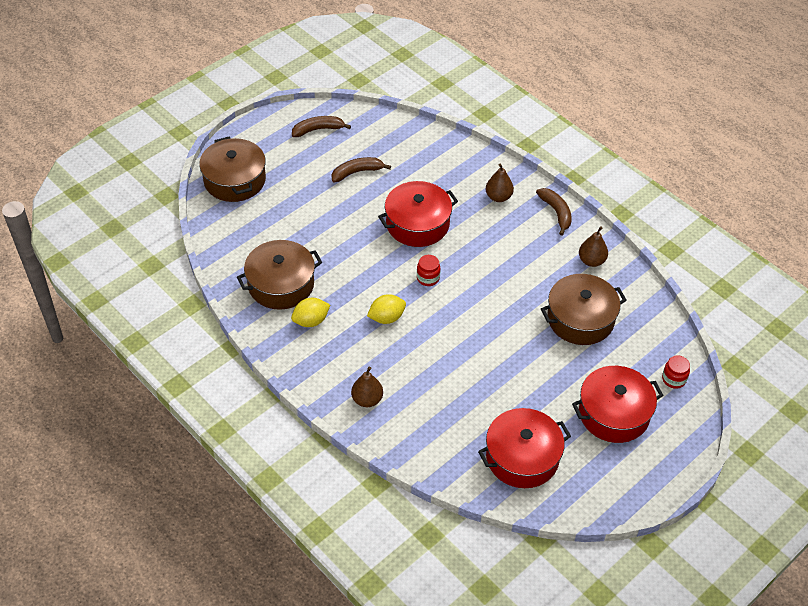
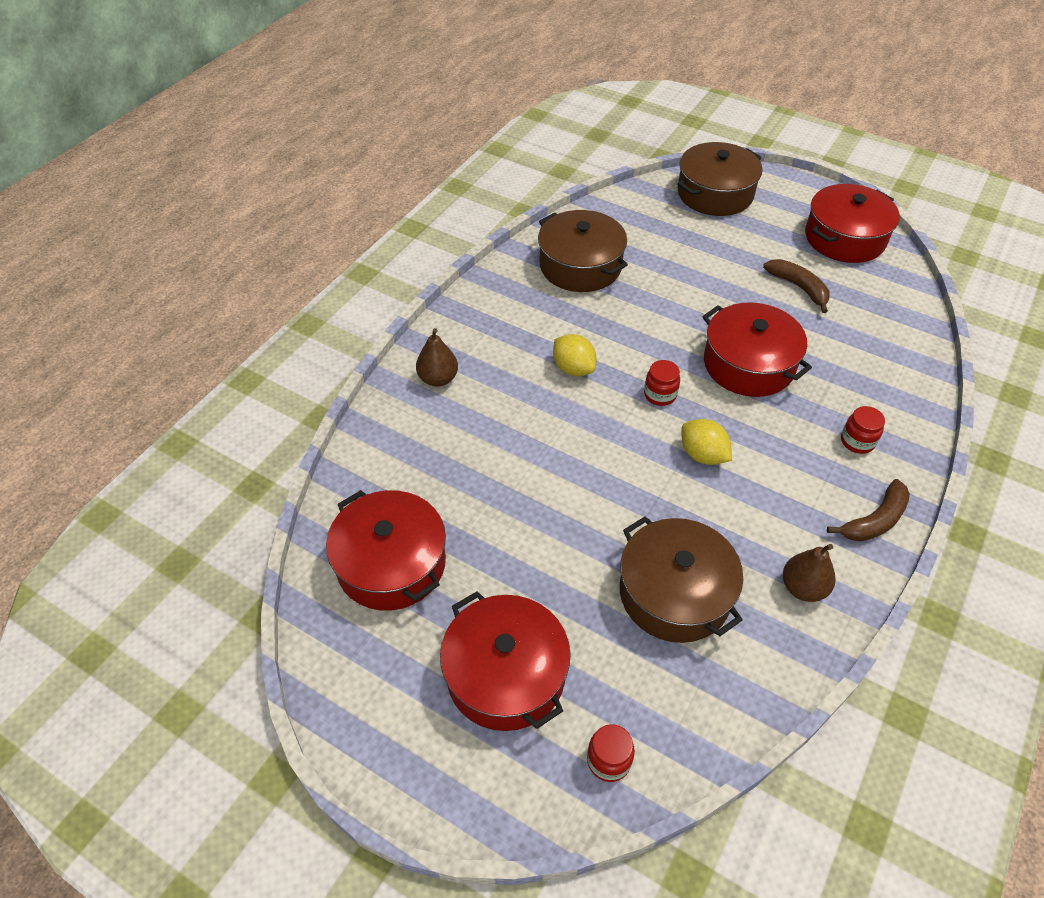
camera: 75 degrees right, 0 degrees up
(311, 321) = (537, 303): yellow lemon -> yellow lemon (702, 455)
(318, 130) = (844, 238): brown banana -> red pot
(498, 197) = (857, 441): brown pear -> red jar

